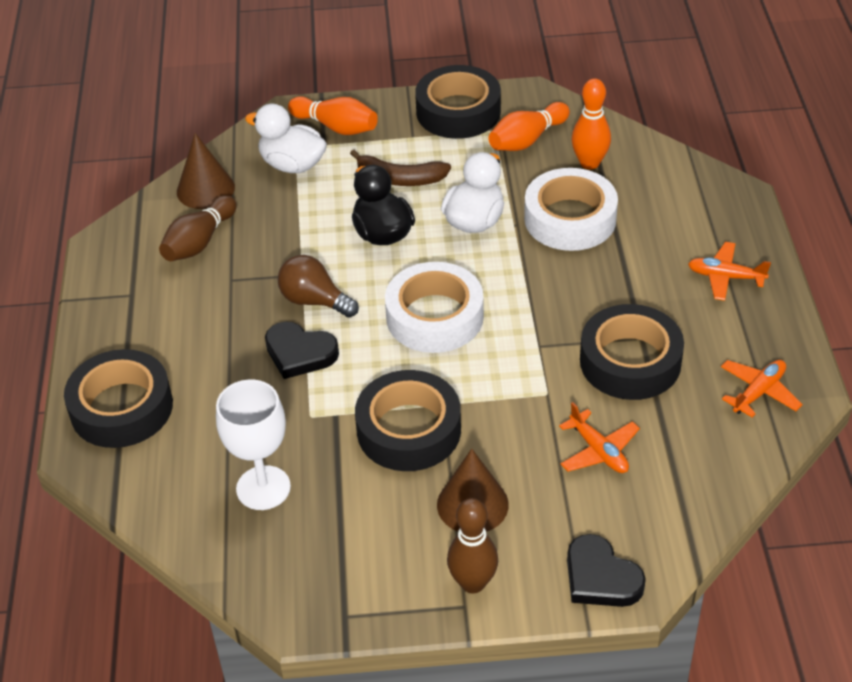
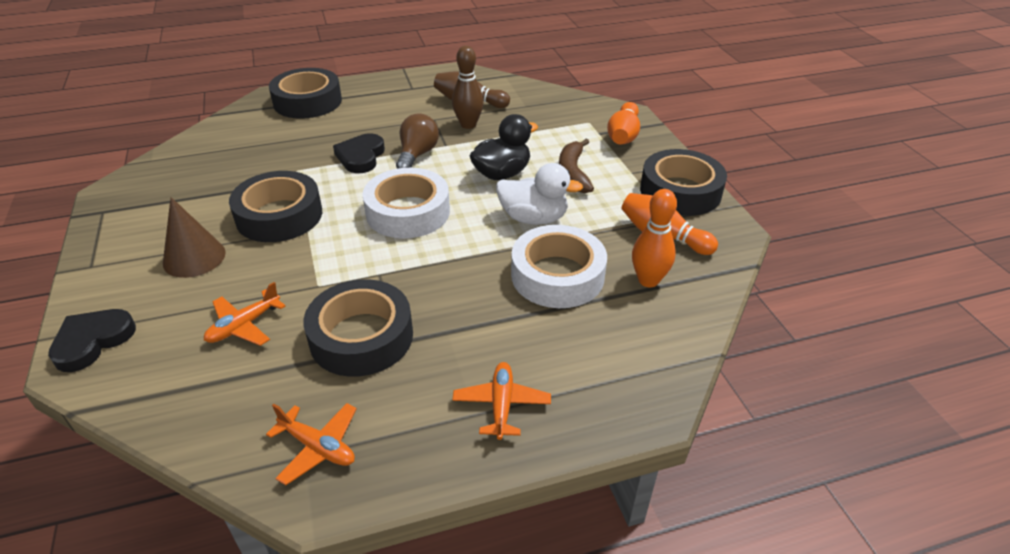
camera: 75 degrees right, 5 degrees down
(205, 189) = (525, 95): brown cone -> none
(263, 488) = (229, 162): white goblet -> none
(292, 165) = (567, 124): white duck -> none
(473, 583) = (112, 267): brown bowling pin -> brown bowling pin (468, 125)

